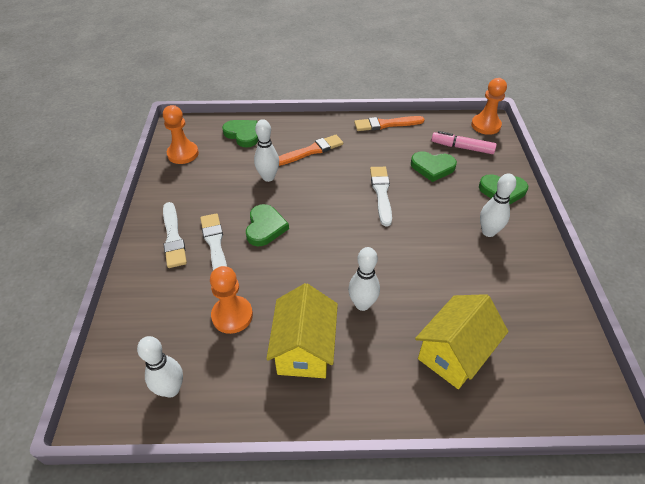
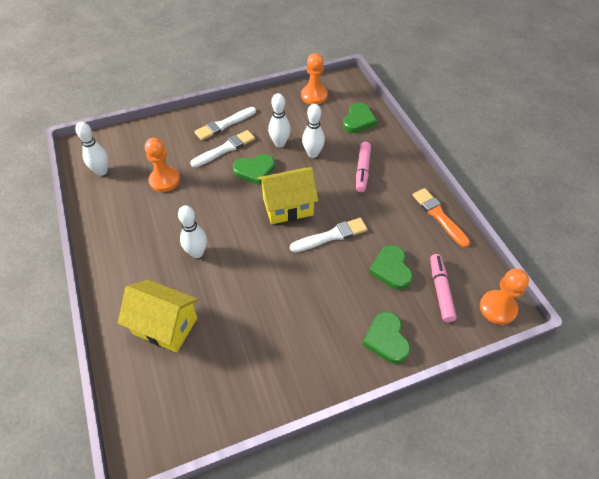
camera: 70 degrees right, 5 degrees up
(304, 349) = (146, 228): yellow house -> yellow house (288, 207)
(310, 151) = (362, 170): orange brush -> pink marker
(488, 232) = (318, 333): white bowling pin -> white bowling pin (280, 143)

